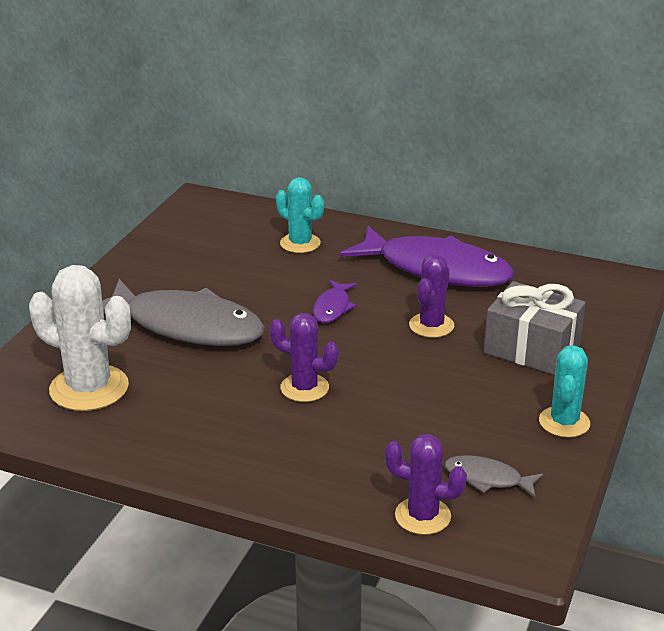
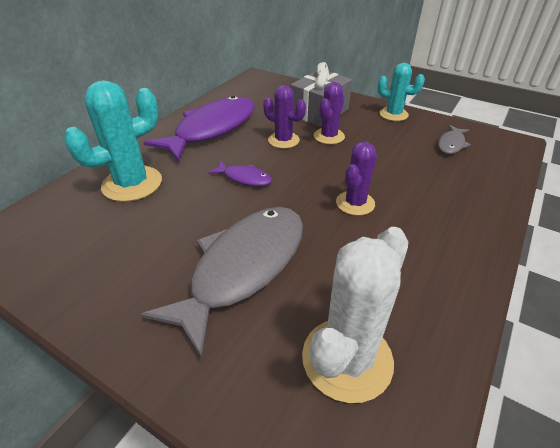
camera: 80 degrees left, 10 degrees up
(300, 243) = (132, 184): turquoise cactus -> turquoise cactus, size x1.61
(422, 516) = (494, 170): purple cactus -> purple cactus (329, 136)

